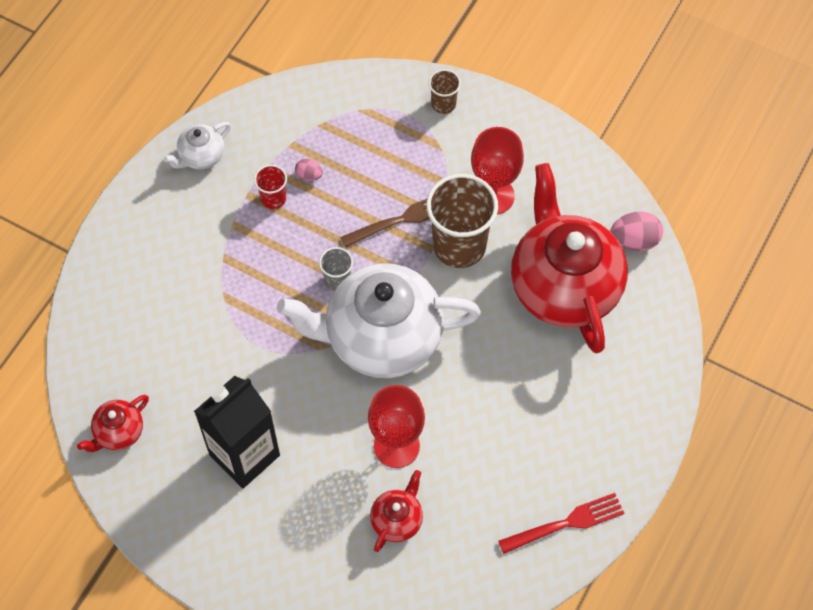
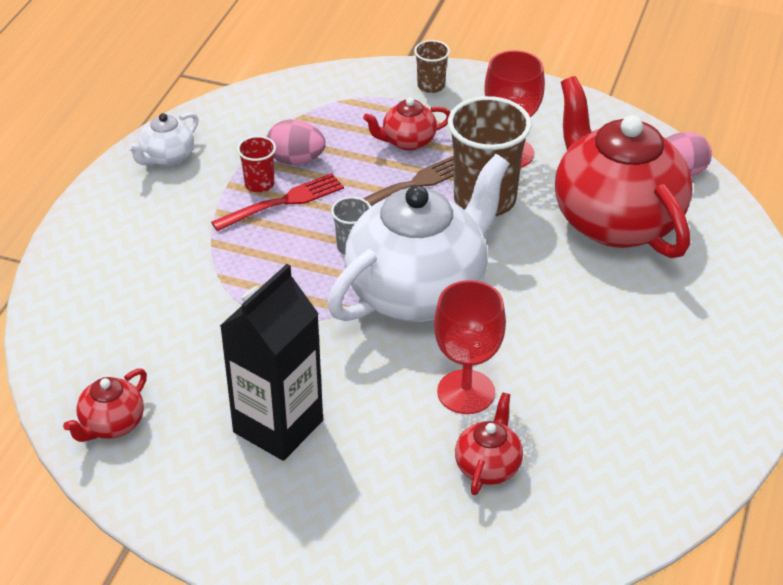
camera: 10 degrees left, 20 degrees down
(309, 175) = (296, 160): pink egg -> pink egg, size x1.79
(381, 338) = (418, 292): white teapot -> white teapot turned 150 degrees clockwise
(408, 168) = (407, 141): none -> red teapot
(566, 523) = (698, 441): red fork -> red fork (283, 202)

